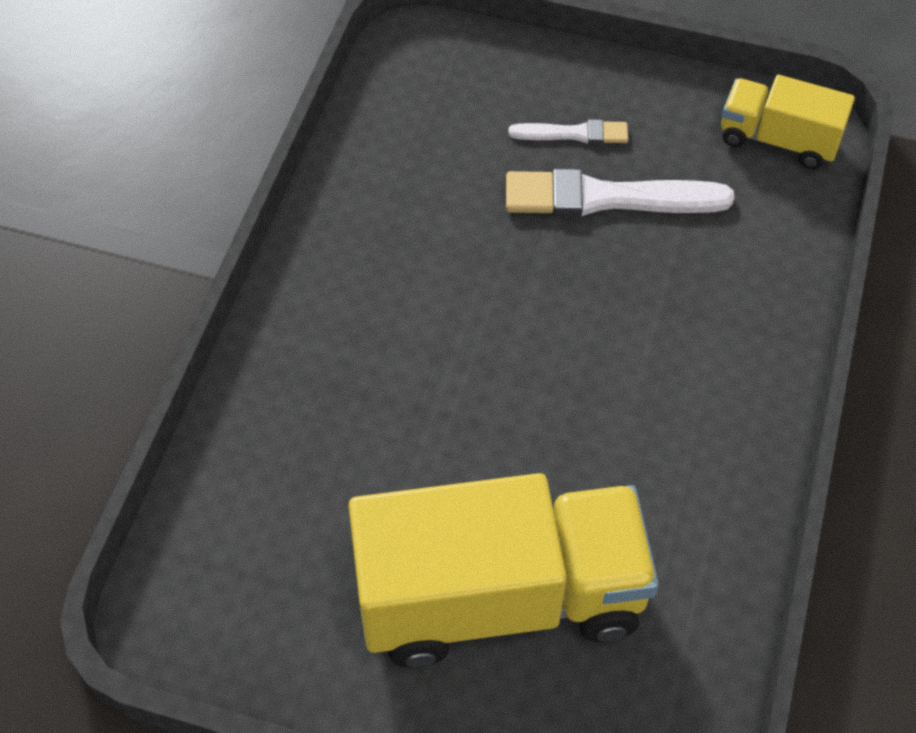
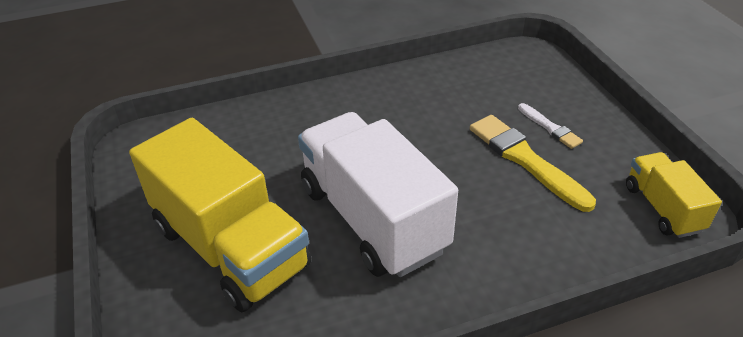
camera: 55 degrees right, 15 degrees down
(576, 413) = (372, 218): none -> white truck
(607, 198) = (526, 160): white brush -> yellow brush

